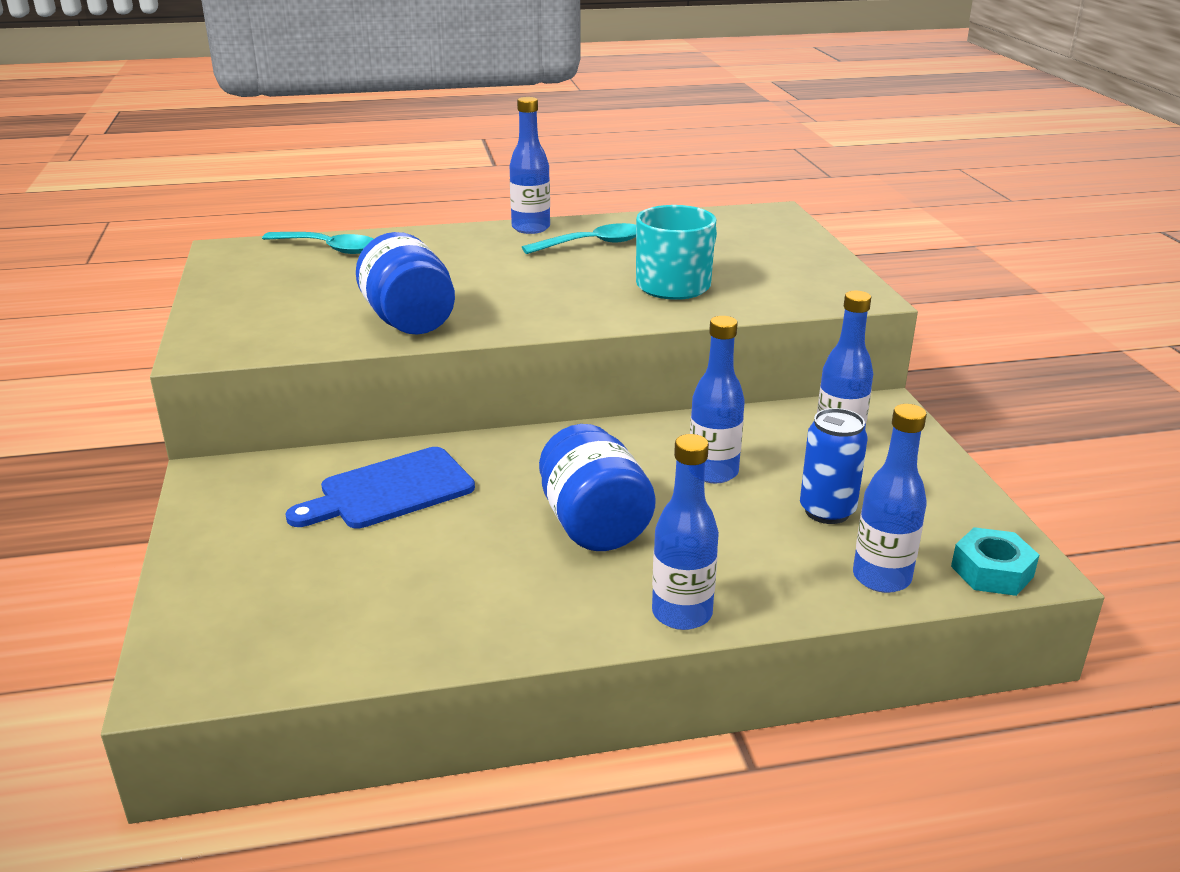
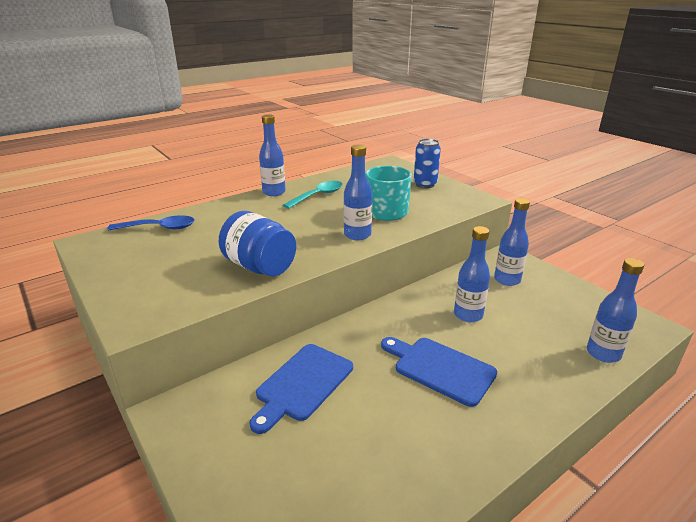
camera: 25 degrees left, 0 degrees up
(329, 248) = (159, 228): turquoise spoon -> blue spoon
(594, 525) = (440, 368): blue jar -> blue cutting board
(682, 613) = (539, 412): blue bottle -> blue bottle (357, 235)
(827, 511) = (541, 322): blue can -> blue can (425, 184)
(991, 571) = (641, 333): turquoise nut -> none

